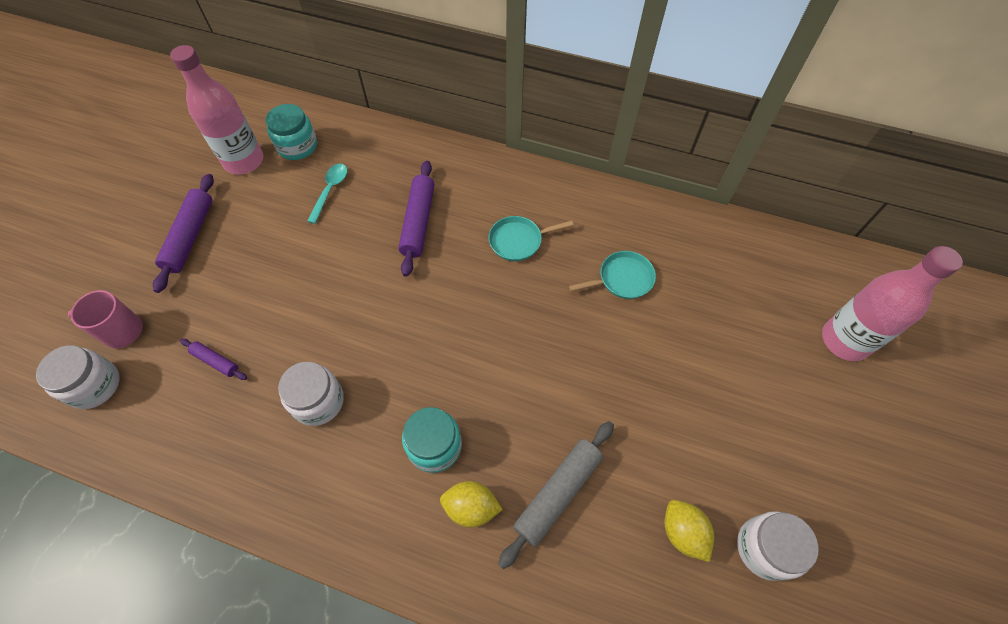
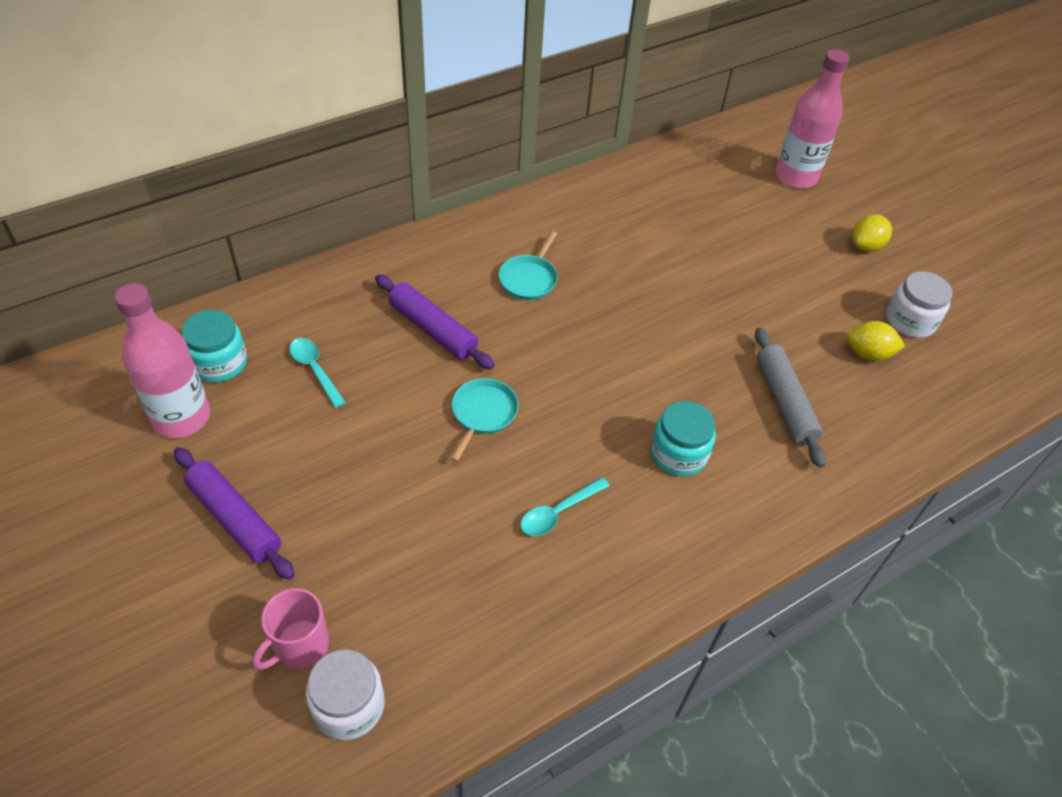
camera: 55 degrees left, 10 degrees down
(216, 361) = (431, 574): purple rolling pin -> none
(318, 401) = (558, 512): white jar -> turquoise spoon
(471, 507) = (753, 462): yellow lemon -> yellow lemon (865, 246)
(623, 279) = (633, 245): turquoise pan -> turquoise pan (483, 413)

